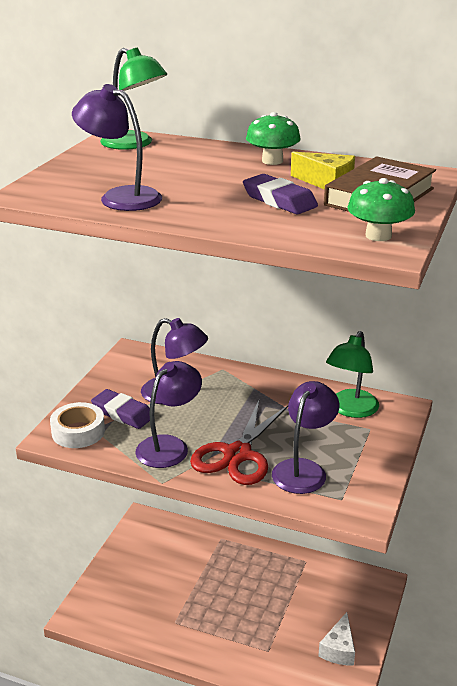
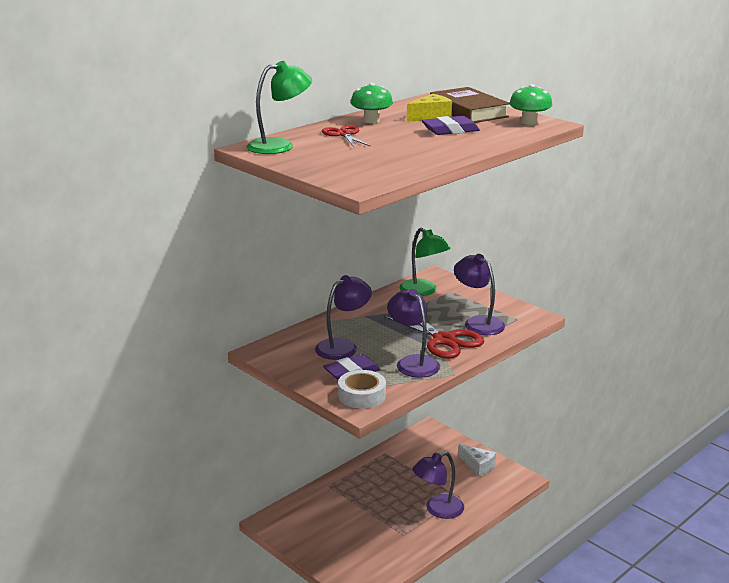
camera: 65 degrees left, 5 degrees down
(120, 197) = (398, 163): purple lamp -> purple lamp (438, 510)
(202, 159) = (344, 135): none -> red scissors

